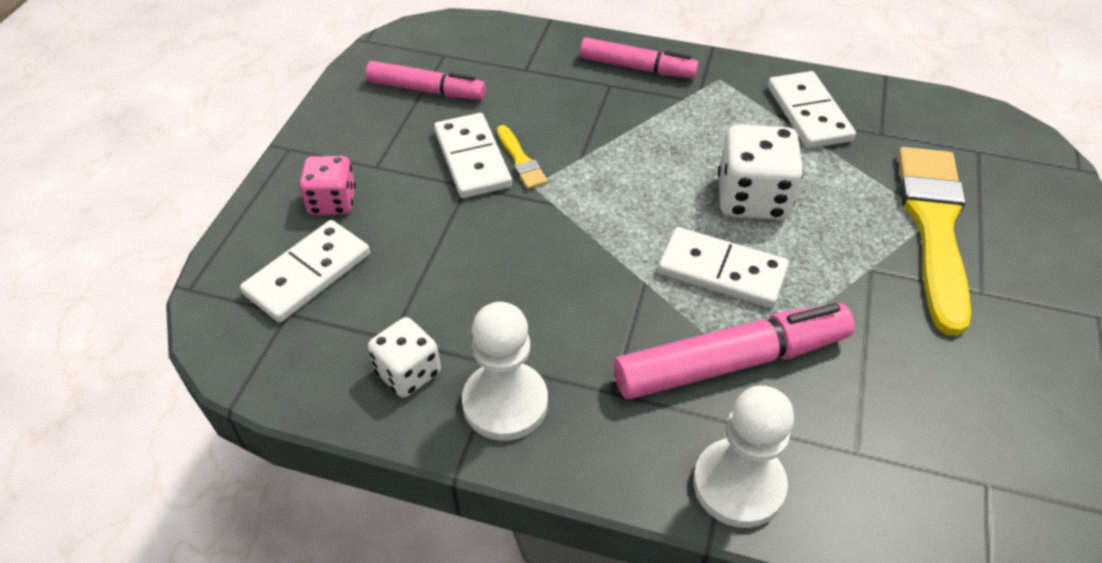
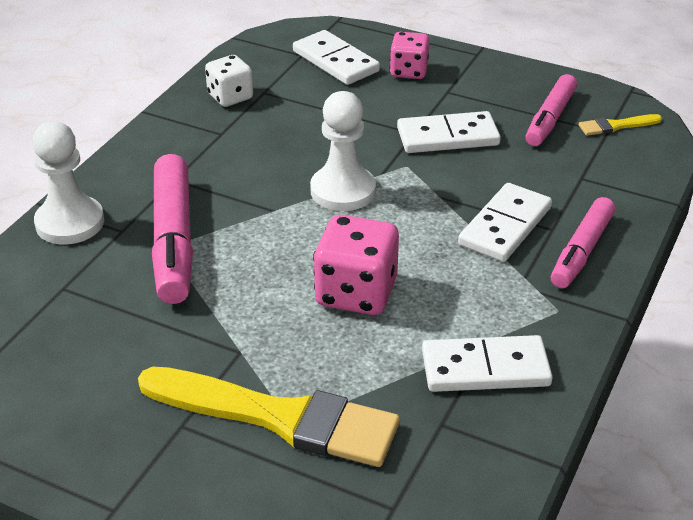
camera: 100 degrees right, 10 degrees down
(505, 403) = (187, 133): white pawn -> white pawn (343, 191)
(521, 161) = (440, 162): yellow brush -> yellow brush (616, 126)
(722, 271) = (270, 254): white domino -> white domino (505, 226)
(752, 199) = (356, 293): white dice -> pink dice

